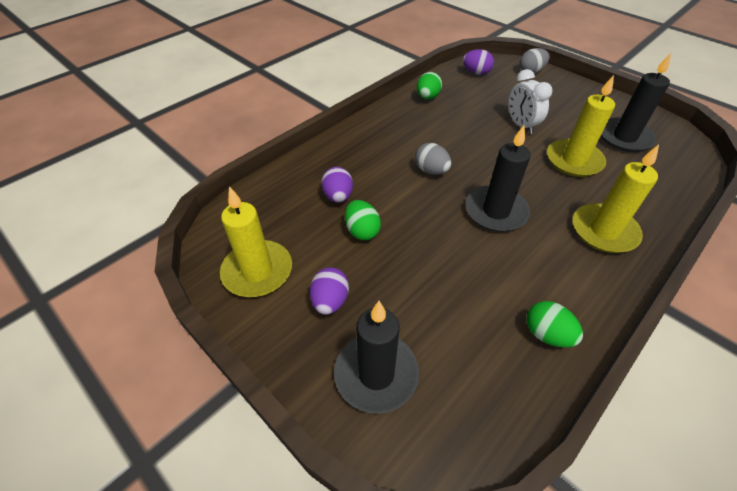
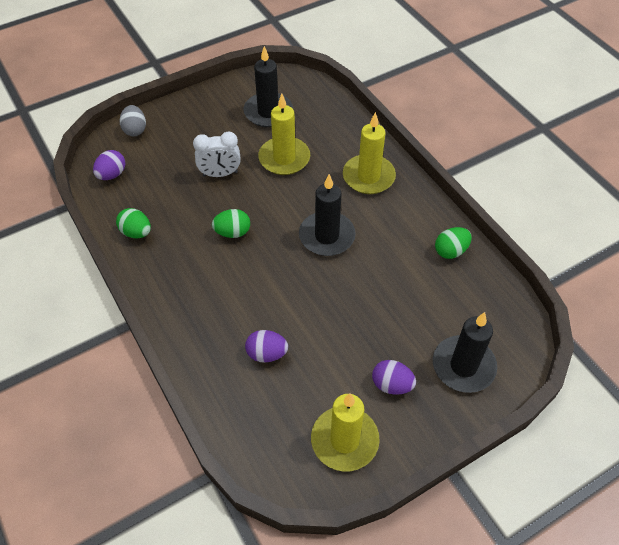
camera: 75 degrees left, 5 degrees up
(362, 231) = (319, 343): green egg -> green egg (232, 232)
(431, 171) = (258, 266): grey egg -> none

